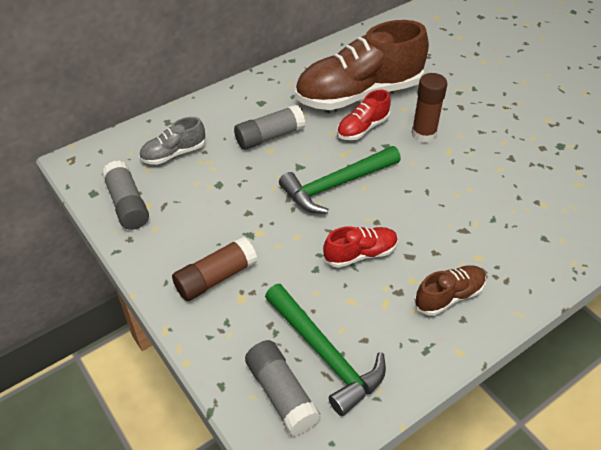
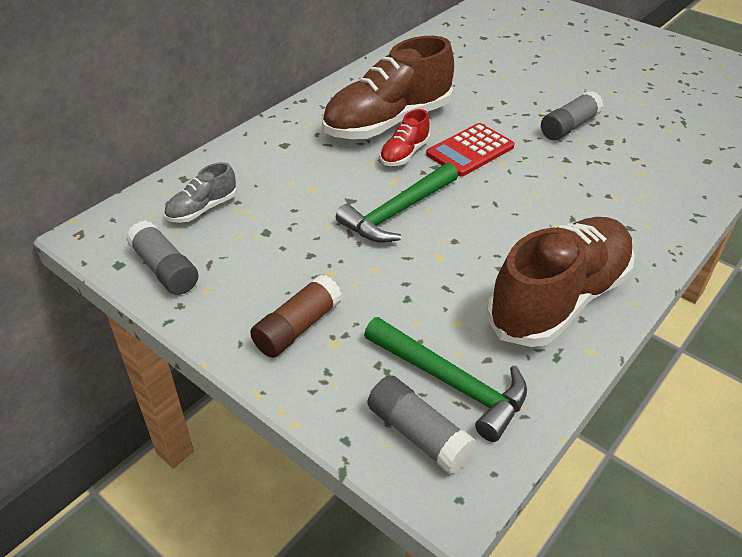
camera: 15 degrees left, 5 degrees down
(269, 136) = (306, 176): grey glue stick -> grey glue stick (569, 127)
(360, 254) = (449, 275): red shoe -> none
(423, 134) = (470, 150): brown glue stick -> red calculator
(449, 296) = (558, 299): brown shoe -> brown shoe, size x2.17

